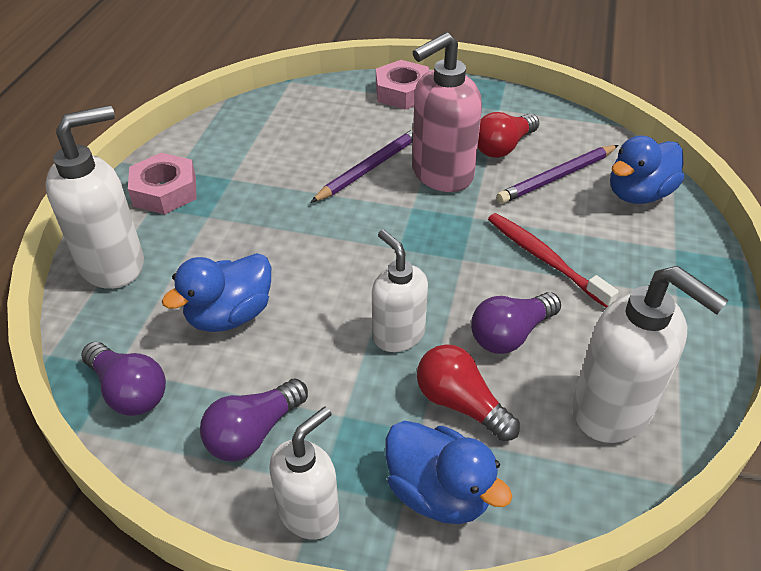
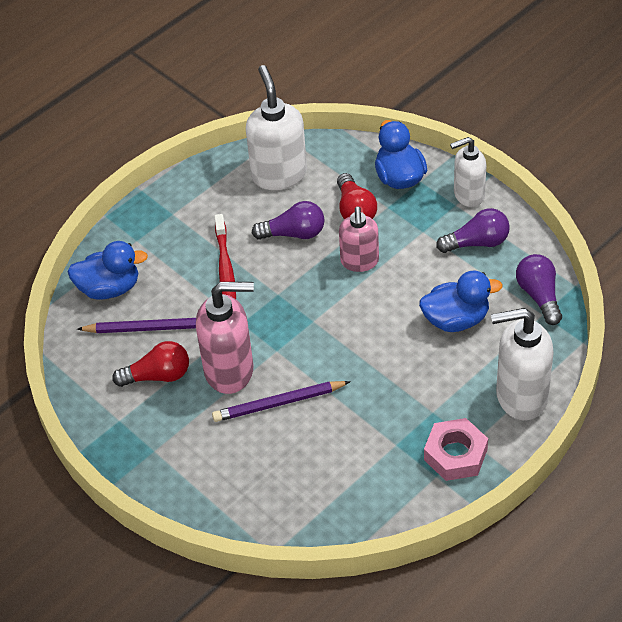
camera: 145 degrees left, 5 degrees up
(398, 334) = (359, 262): white soap dispenser -> pink soap dispenser
(403, 92) = (181, 483): pink nut -> none

